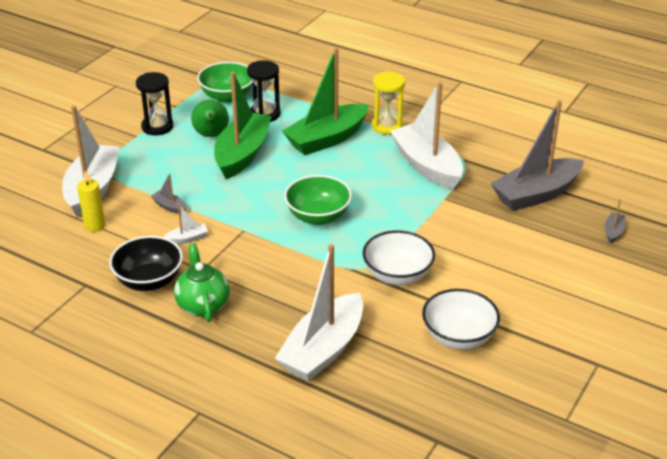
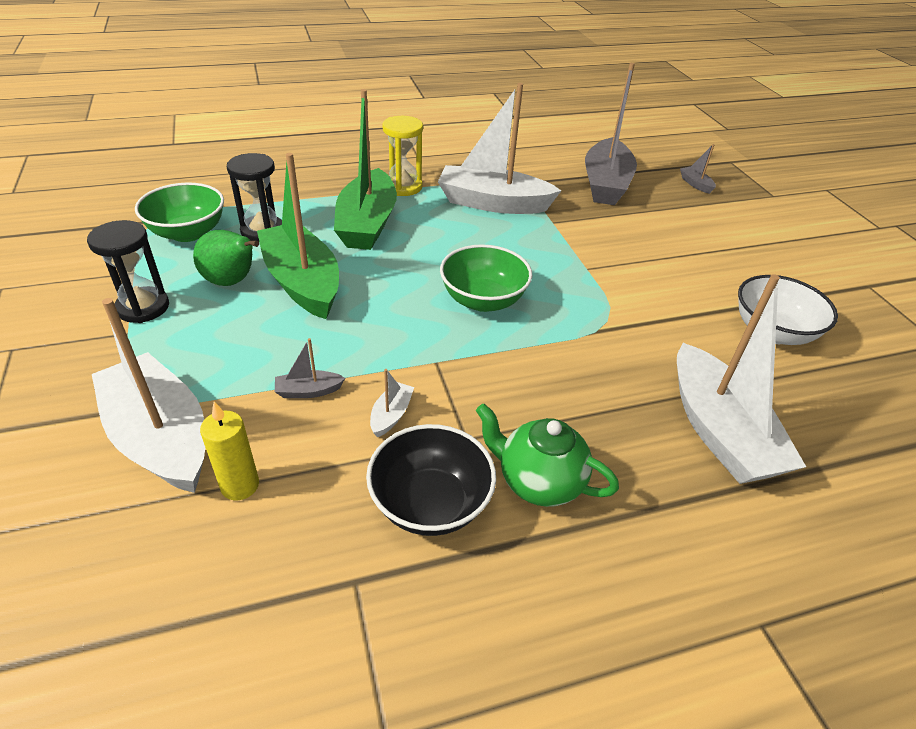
camera: 50 degrees left, 5 degrees up
(397, 275) = (639, 310): white bowl -> none

